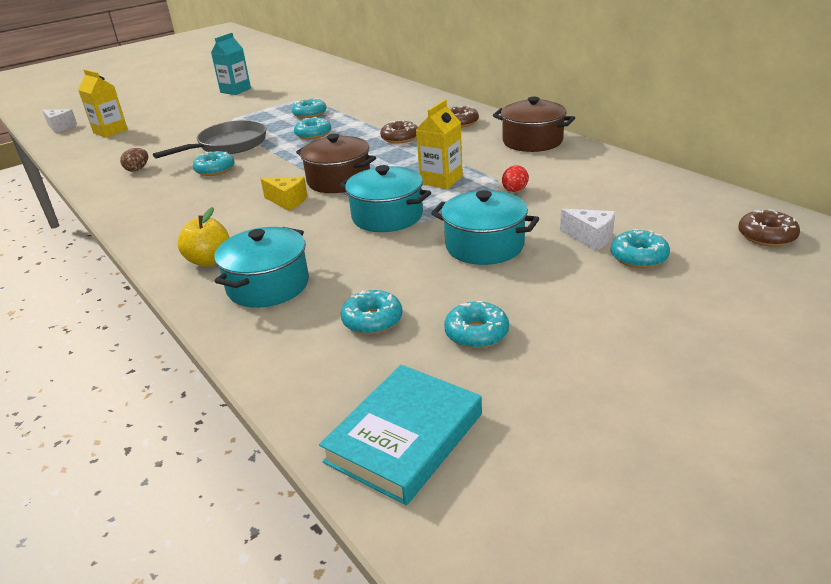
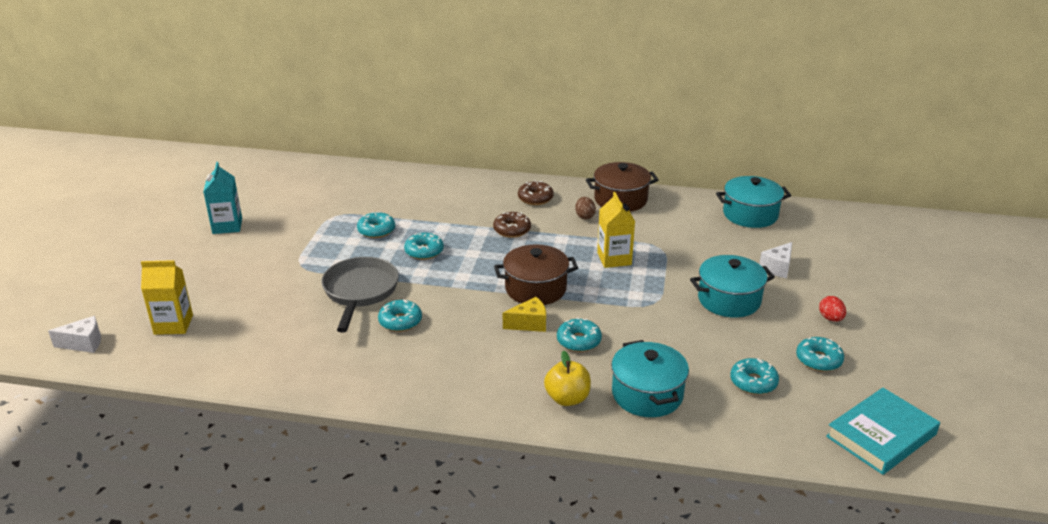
camera: 45 degrees left, 0 degrees up
(137, 169) = (313, 352): brown egg -> brown egg (584, 216)
(387, 216) = (629, 304): turquoise pot -> turquoise pot (750, 214)
(404, 437) = (881, 435): turquoise book -> turquoise book turned 60 degrees clockwise
(514, 190) = (678, 249): red egg -> red egg (830, 318)
(590, 238) = (777, 268): white cheese -> white cheese turned 135 degrees clockwise
(638, 257) = (820, 270): turquoise donut -> turquoise donut (578, 341)
(766, 236) = (857, 229): brown donut -> none

